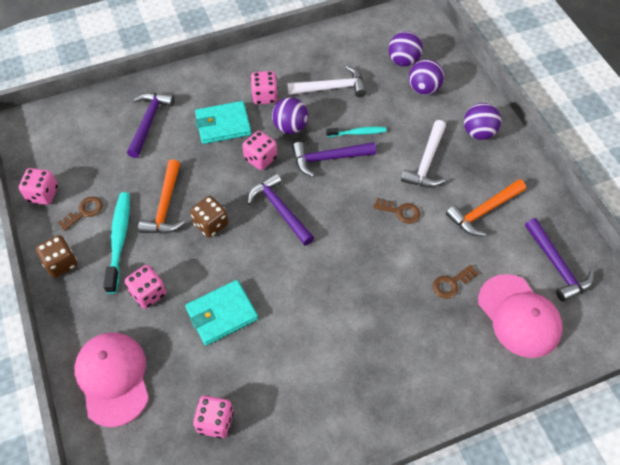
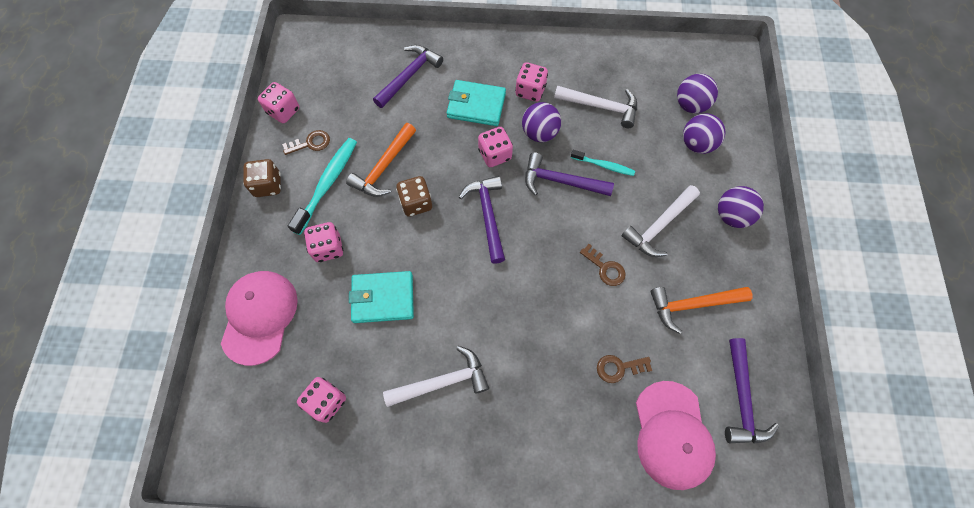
camera: 25 degrees right, 10 degrees up
(311, 359) = (442, 381): none -> white hammer

